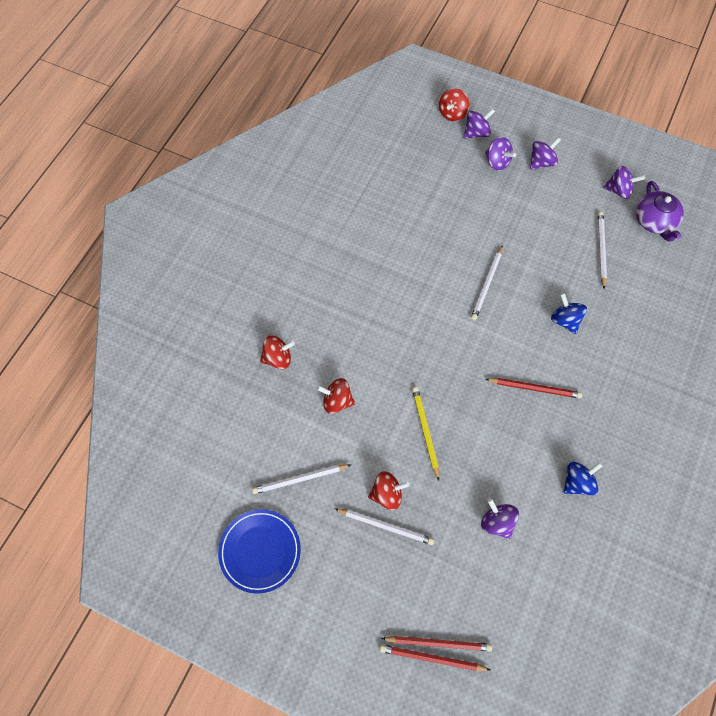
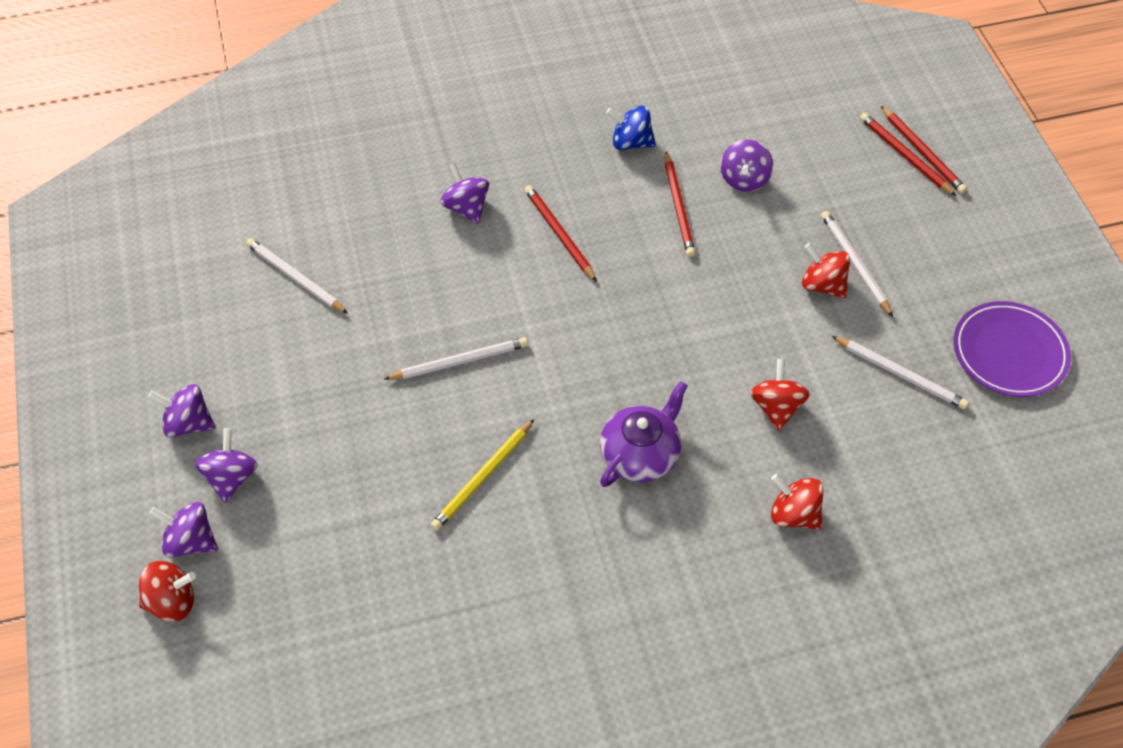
camera: 130 degrees left, 10 degrees down
(260, 551) = (1009, 352): blue plate -> purple plate
(337, 401) = (776, 407): red spinning top -> red spinning top turned 150 degrees counterclockwise
(425, 431) = (717, 298): yellow pencil -> yellow pencil (483, 477)
(505, 466) = (678, 207): none -> red pencil
(565, 320) = (438, 256): blue spinning top -> none
(601, 249) = (295, 278): white pencil -> white pencil turned 75 degrees clockwise
(619, 190) = (173, 310): purple spinning top -> purple spinning top (466, 208)
(654, 221) = (200, 248): purple teapot -> purple teapot (641, 454)

